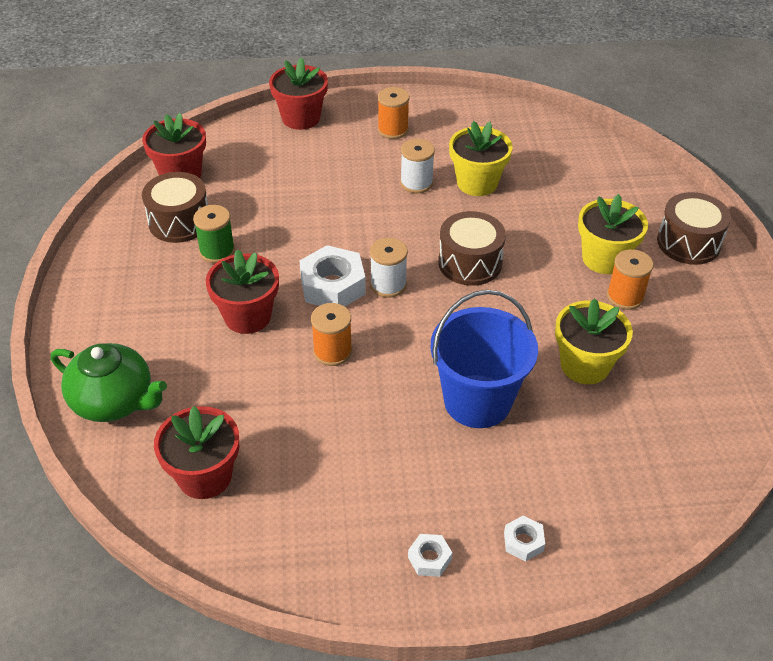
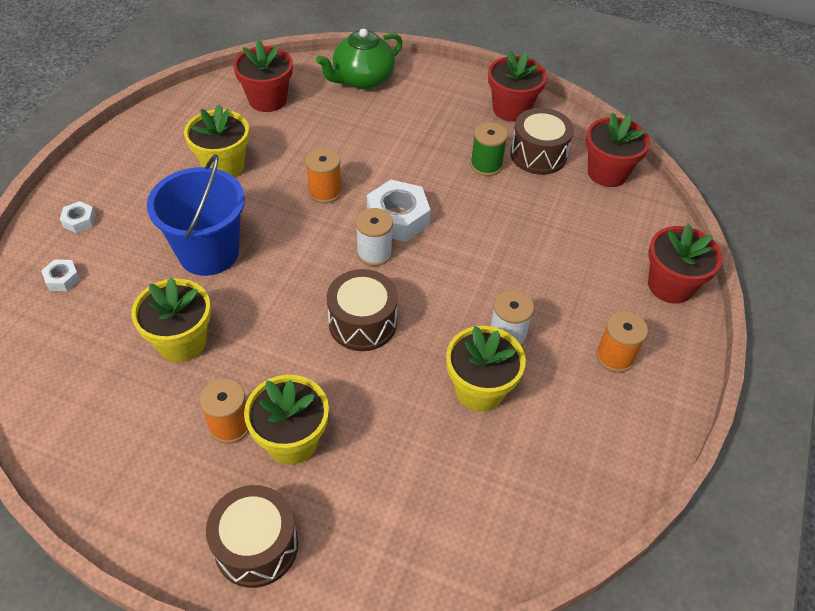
camera: 115 degrees right, 5 degrees up
(247, 316) = (397, 159): red flower pot -> red flower pot (511, 109)
(350, 456) = (223, 166): none -> yellow flower pot
(429, 558) = (115, 172): white nut -> white nut (62, 279)

